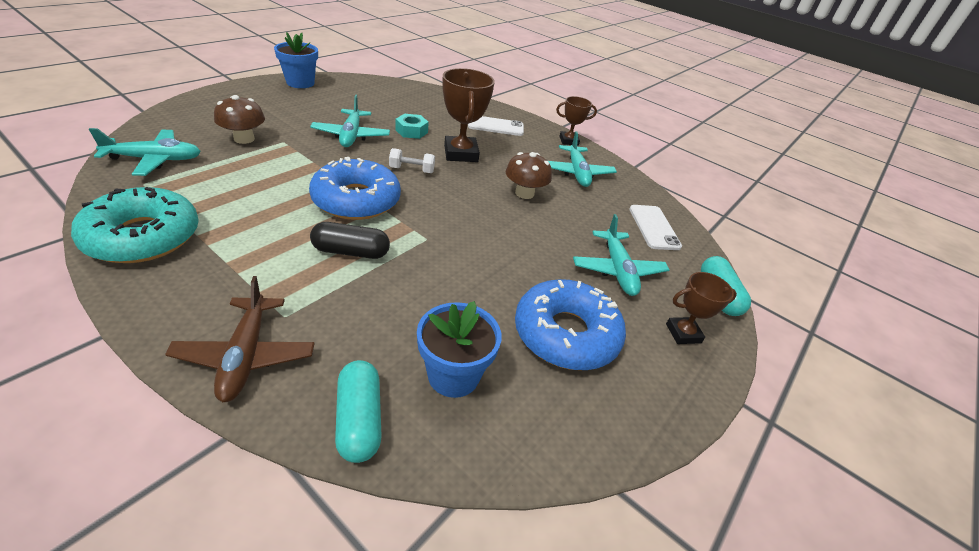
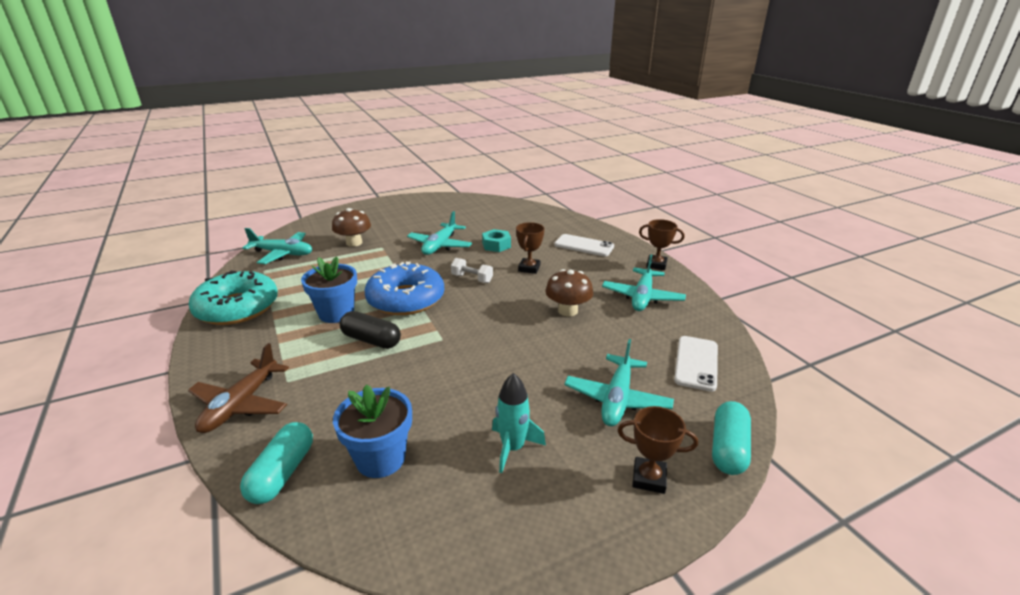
camera: 30 degrees right, 10 degrees down
(300, 83) = (428, 200): blue flower pot -> blue flower pot (336, 313)
(460, 153) = (529, 268): brown trophy -> brown trophy, size x0.60
(566, 334) = (513, 448): blue donut -> turquoise rocket

